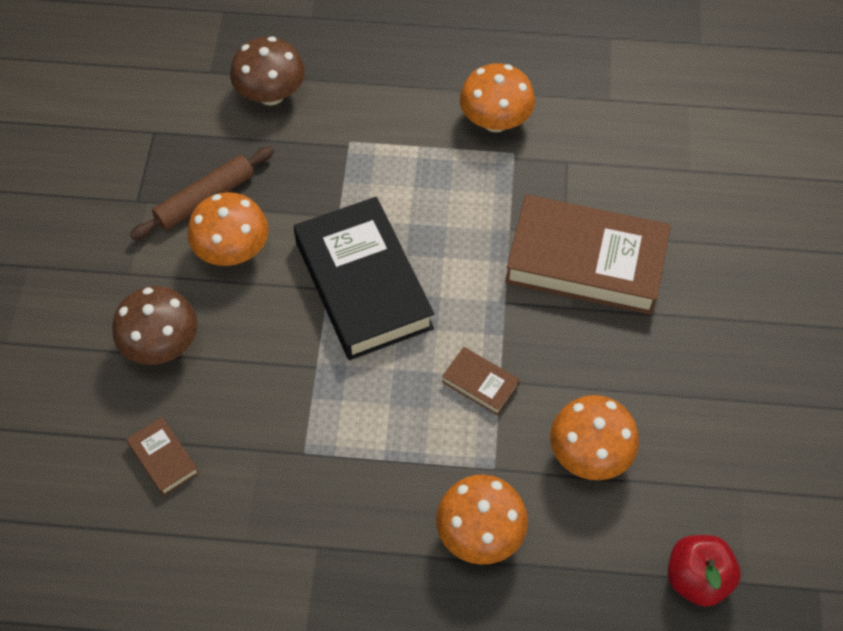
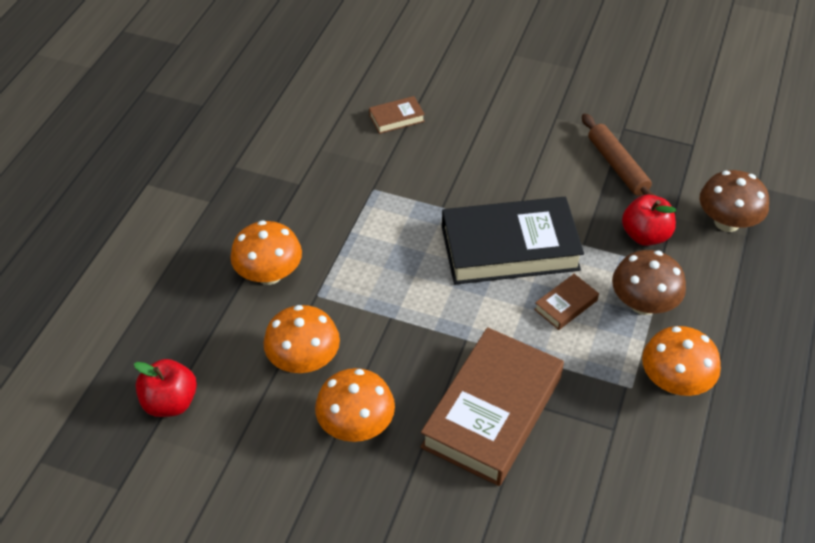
camera: 105 degrees right, 10 degrees down
(162, 344) = (488, 127): brown mushroom -> brown mushroom (643, 304)
(233, 250) = (563, 175): orange mushroom -> orange mushroom (356, 425)
(309, 162) = (645, 235): none -> red apple
(480, 383) = (393, 303): brown book -> brown book (565, 305)

